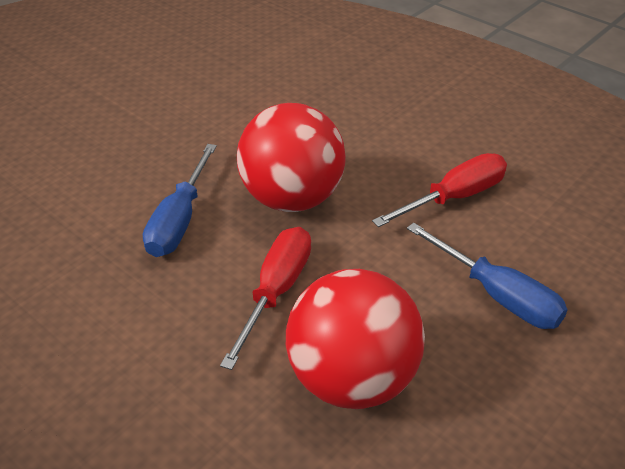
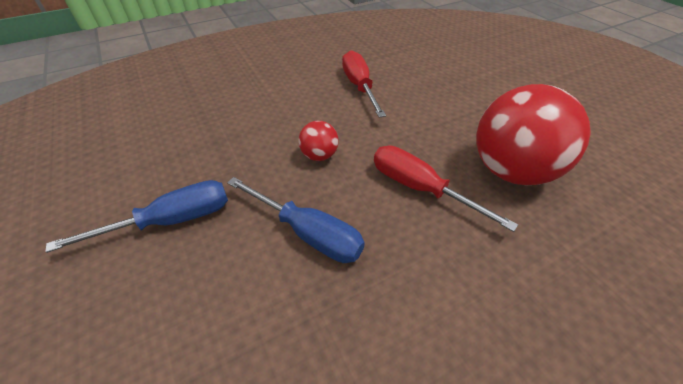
camera: 70 degrees left, 5 degrees up
(292, 198) = (319, 155): red ball -> red ball, size x0.45
(497, 295) = (449, 96): blue screwdriver -> blue screwdriver (171, 221)

